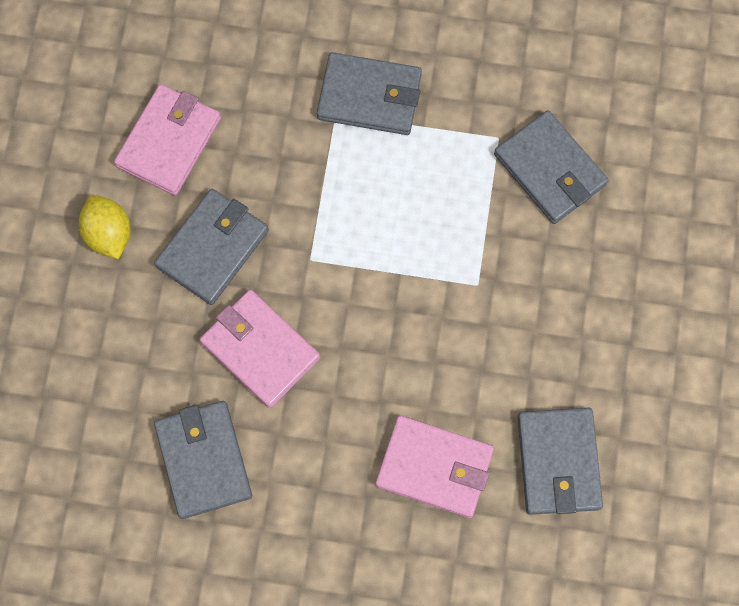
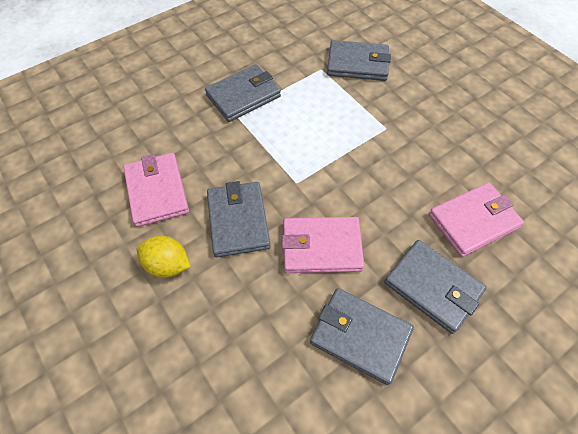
camera: 45 degrees left, 15 degrees down
(558, 462) = (517, 167): grey wallet -> grey wallet (432, 287)

